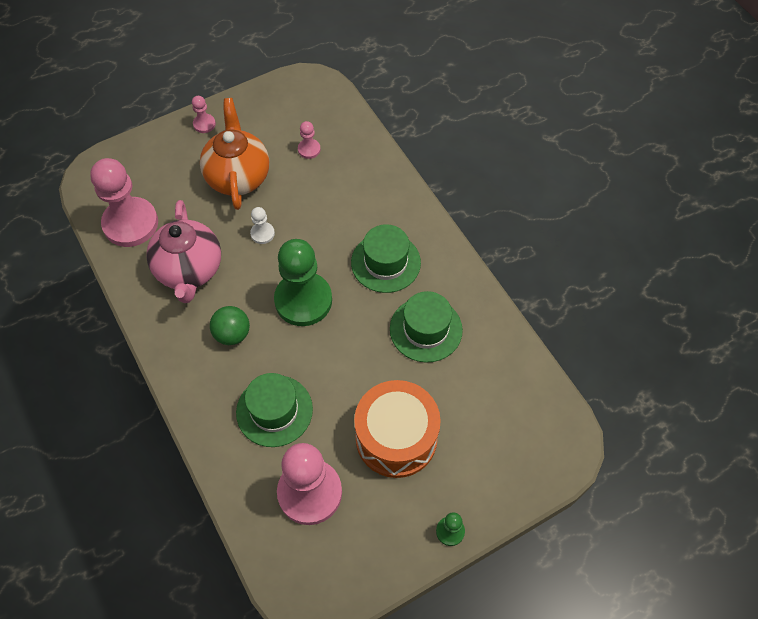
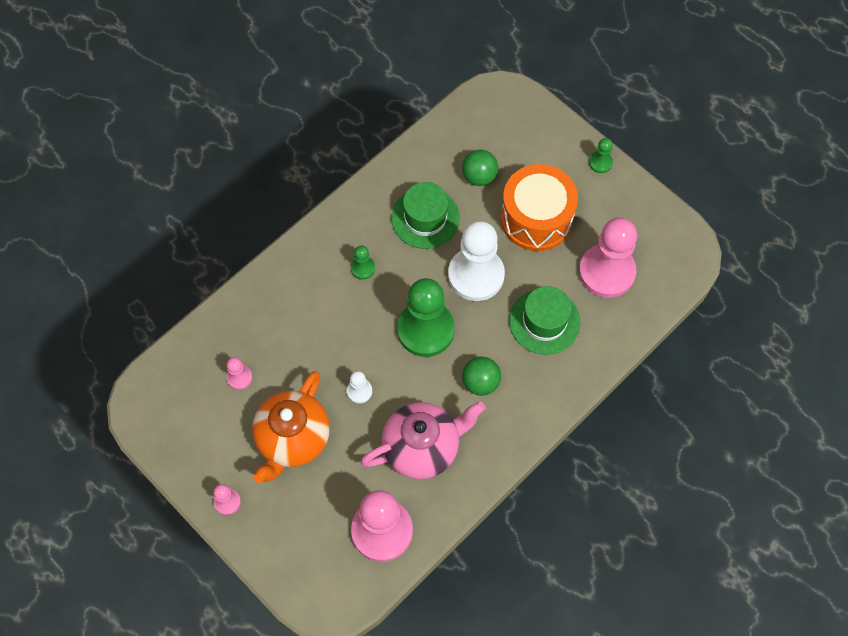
camera: 105 degrees left, 5 degrees up
(238, 176) = (293, 439): orange teapot -> orange teapot turned 45 degrees counterclockwise
(347, 360) = (476, 275): none -> white pawn
(385, 262) = (363, 268): green hat -> green pawn
(463, 393) = (479, 176): none -> green ball

